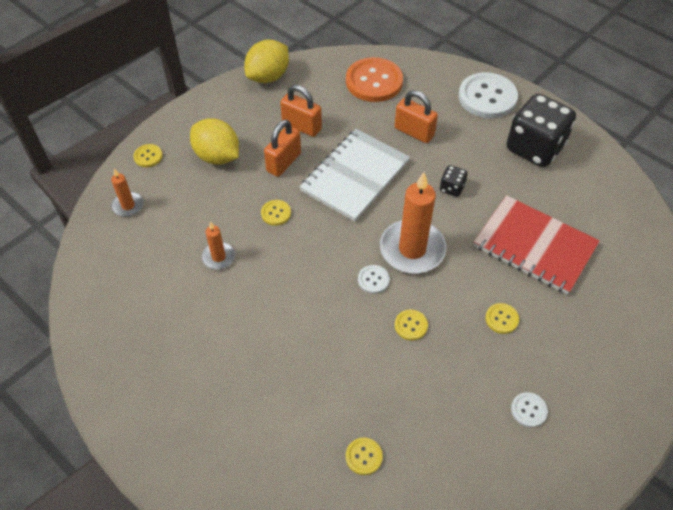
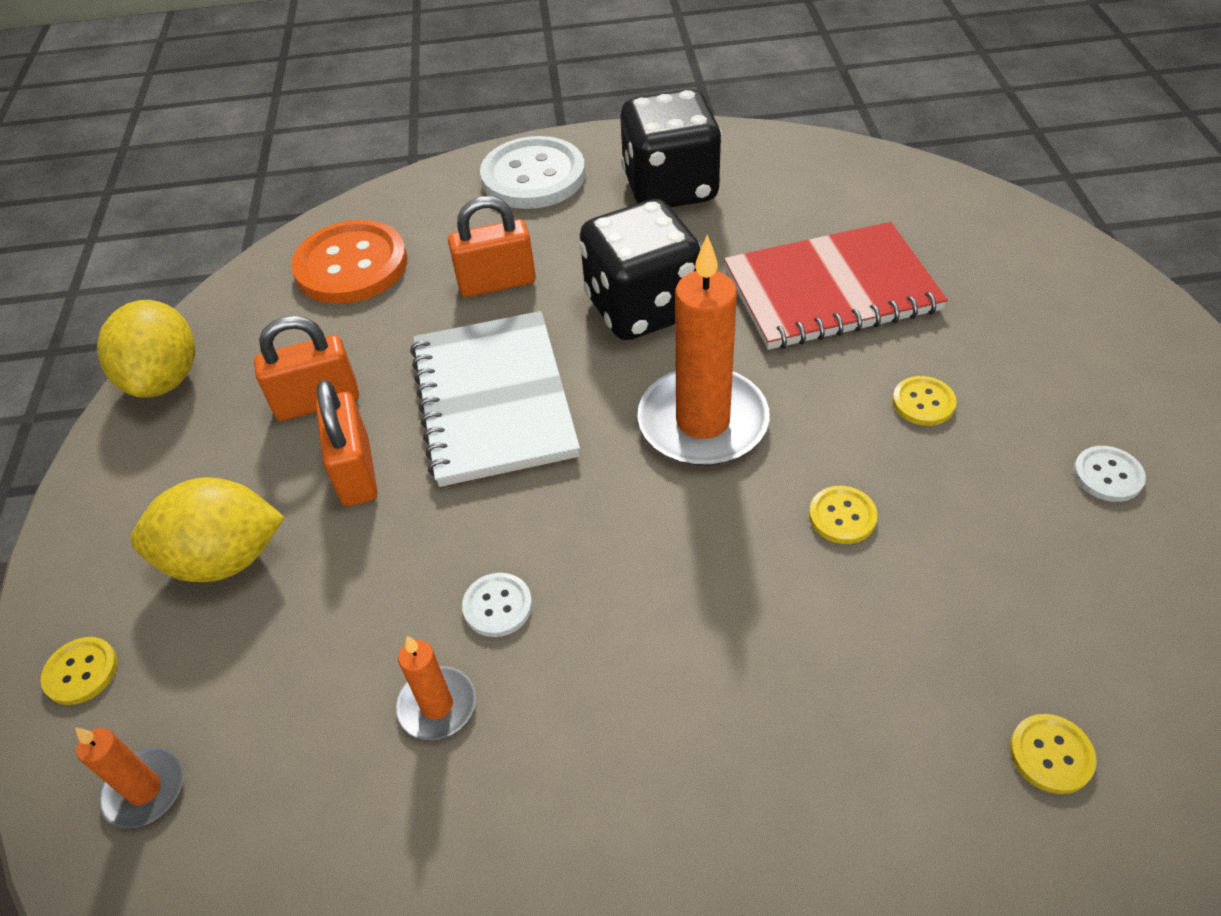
camera: 45 degrees left, 5 degrees down
(276, 213) = (443, 552): yellow button -> none
(373, 280) = (712, 507): white button -> white button (497, 606)
(452, 188) = (642, 308): black dice -> black dice, size x2.31

